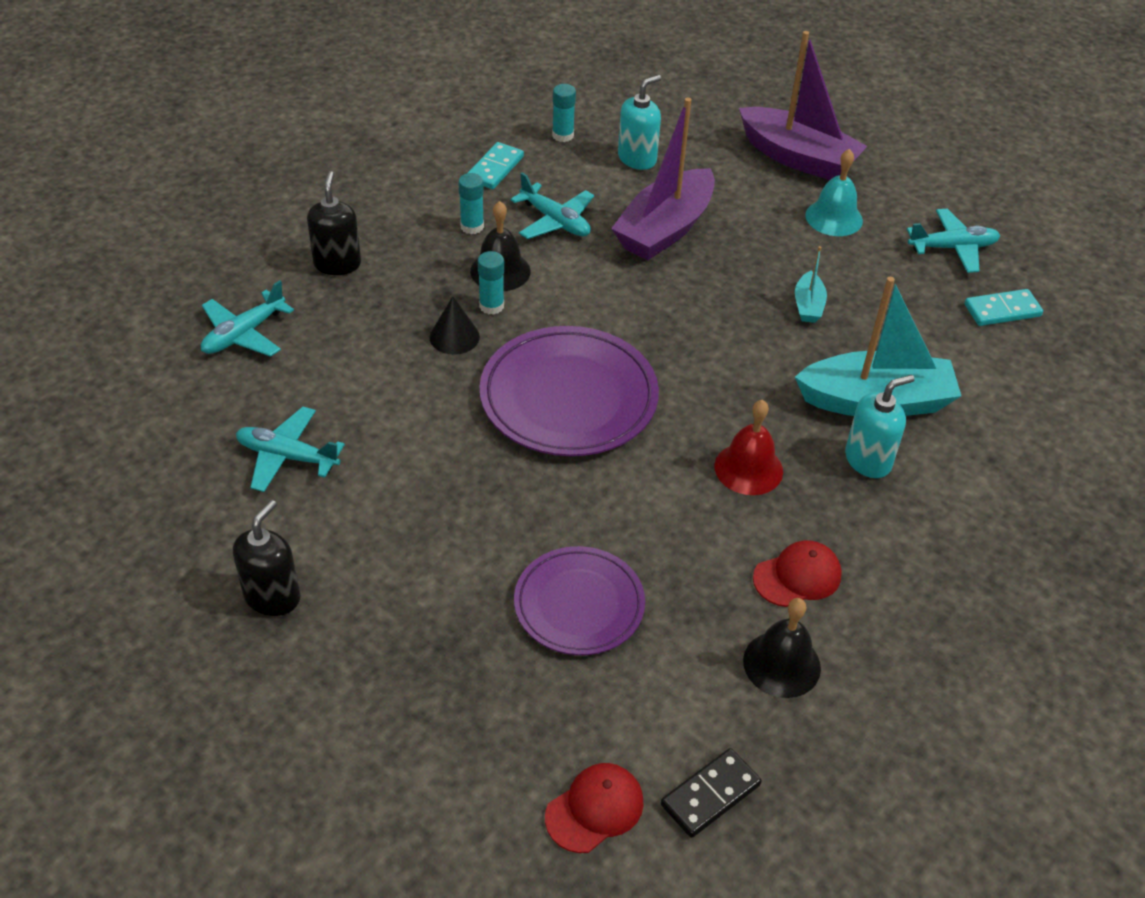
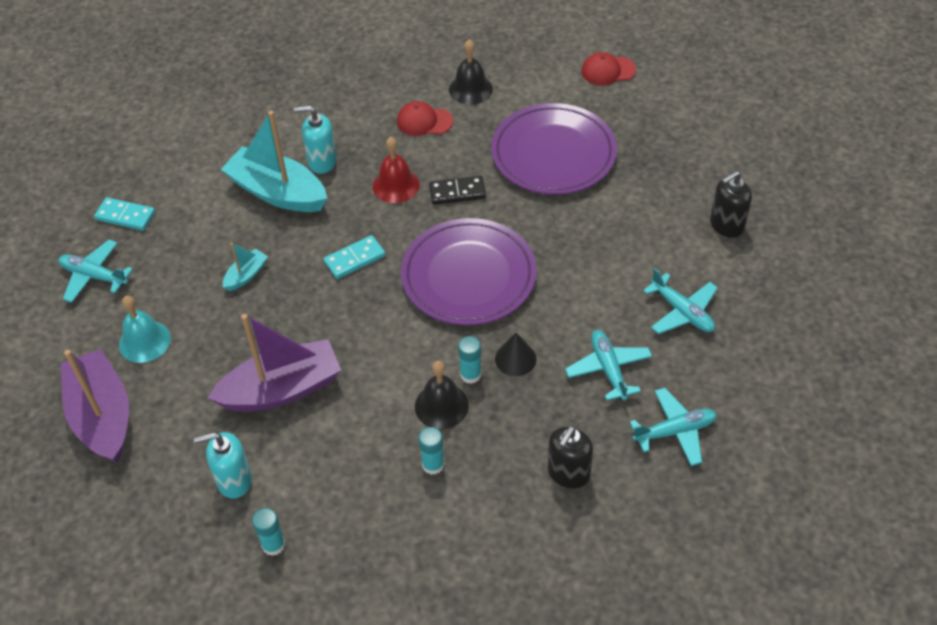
camera: 145 degrees left, 5 degrees up
(495, 168) = (366, 528): turquoise domino -> turquoise domino (355, 259)
(555, 221) = (360, 438): turquoise plane -> turquoise plane (608, 369)
(579, 604) = (553, 154): purple plate -> purple plate, size x1.55
(710, 794) = (550, 56): black domino -> black domino (457, 192)

